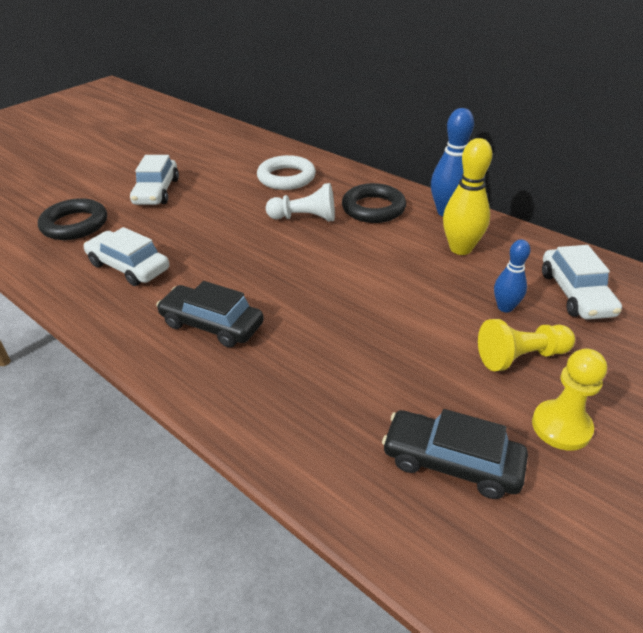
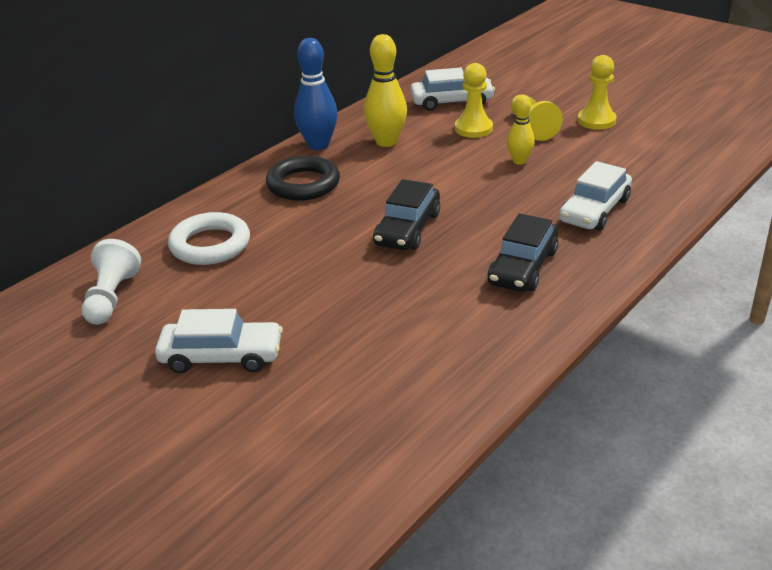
camera: 90 degrees left, 5 degrees down
(75, 224) = (312, 423): black ring -> none
(129, 266) = (423, 344): white car -> white car (594, 210)
(305, 218) = (319, 226): white pawn -> white pawn (112, 297)
(427, 338) = (519, 161): none -> yellow bowling pin
(451, 462) = (641, 156): black car -> black car (407, 229)
(505, 307) = (473, 129): blue bowling pin -> yellow pawn

